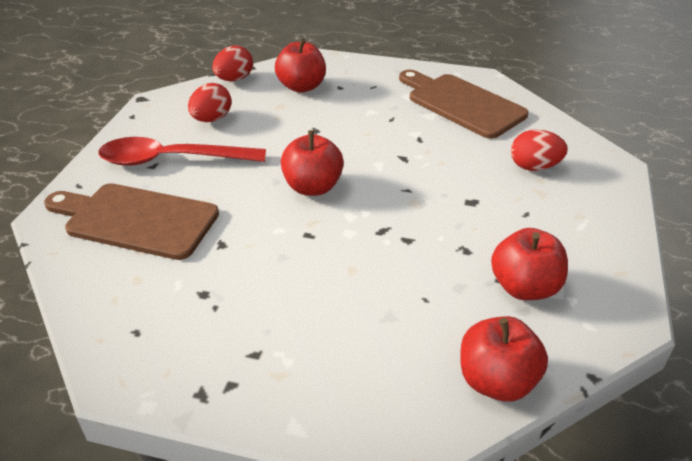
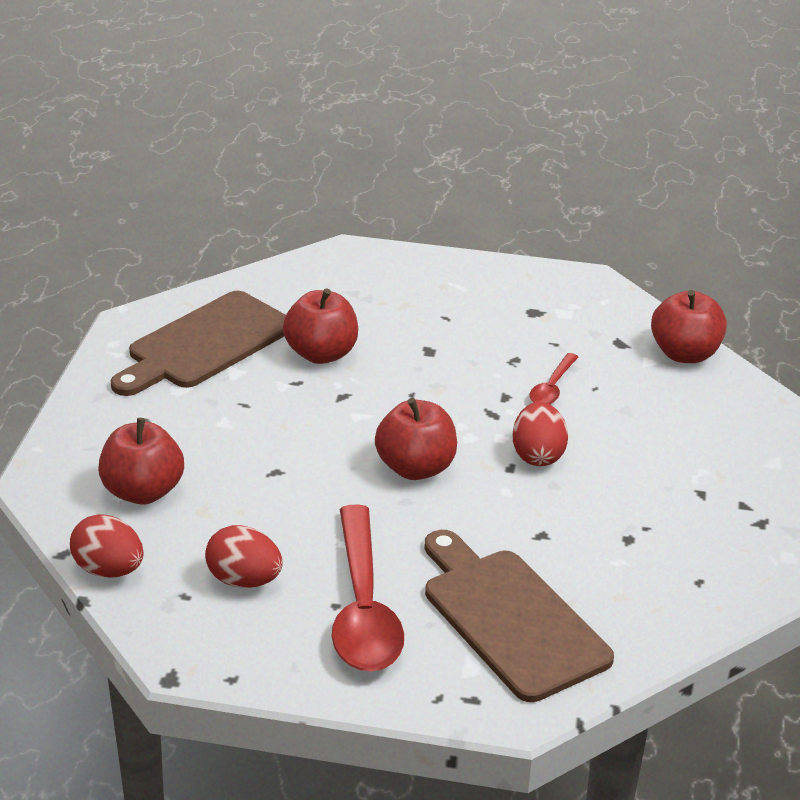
camera: 95 degrees left, 5 degrees down
(136, 220) = (509, 618): brown cutting board -> brown cutting board turned 135 degrees clockwise
(423, 270) = (552, 387): none -> red spoon
(524, 287) = (563, 329): red apple -> red apple (321, 354)
(534, 167) = (355, 303): red egg -> red egg (537, 455)

